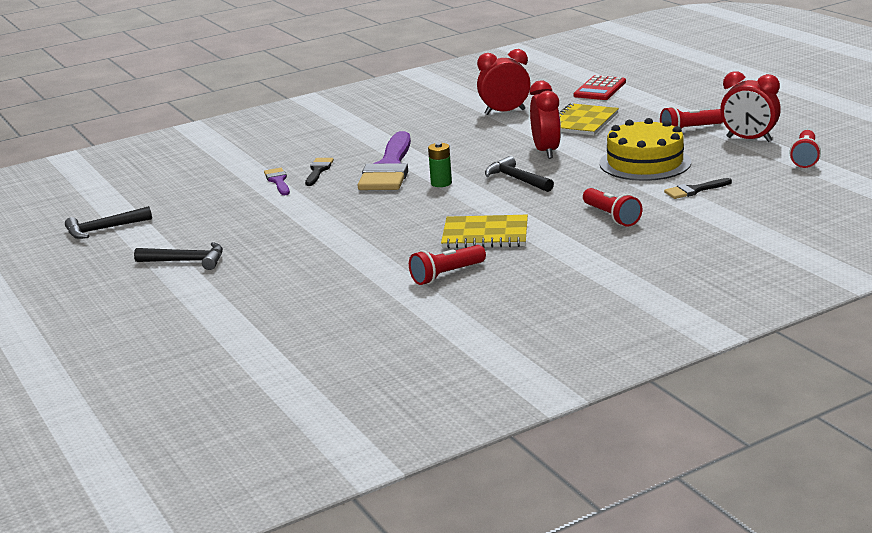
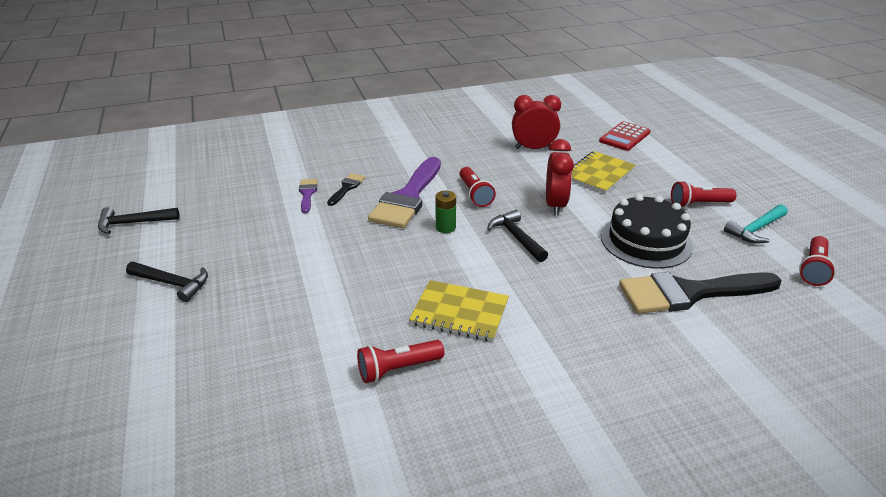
camera: 10 degrees right, 10 degrees up
(611, 217) = (594, 315): red flashlight -> red flashlight (475, 194)
(645, 163) = (646, 241): yellow cake -> black cake
(694, 190) = (689, 293): black brush -> black brush, size x2.19
(749, 139) = (756, 229): red clock -> turquoise hammer

